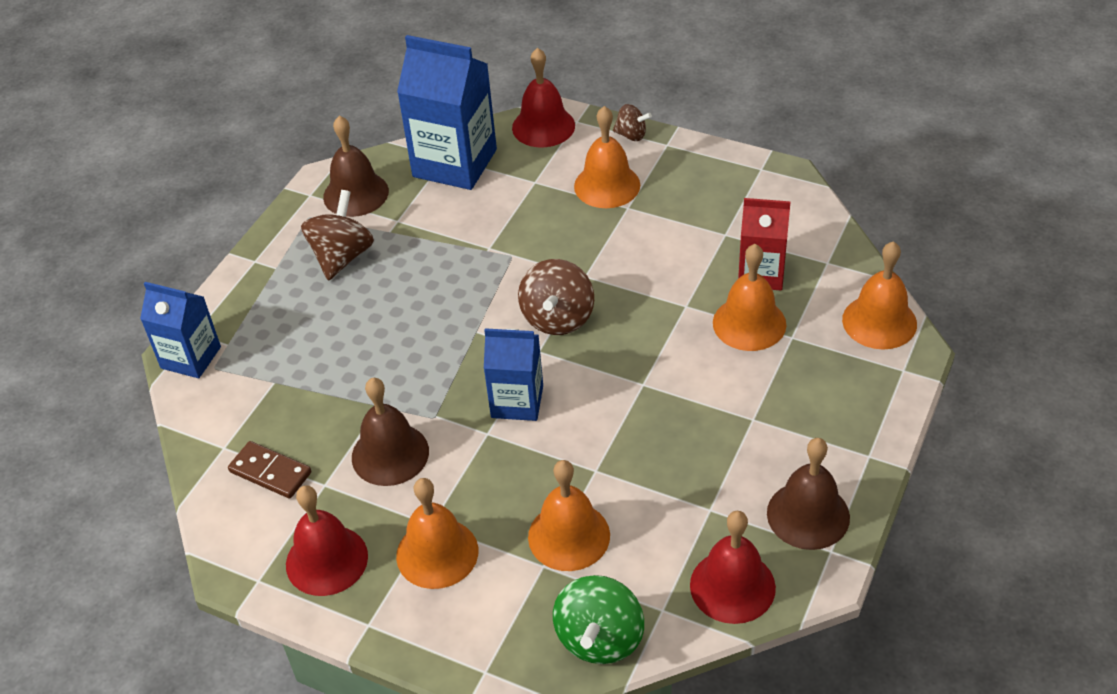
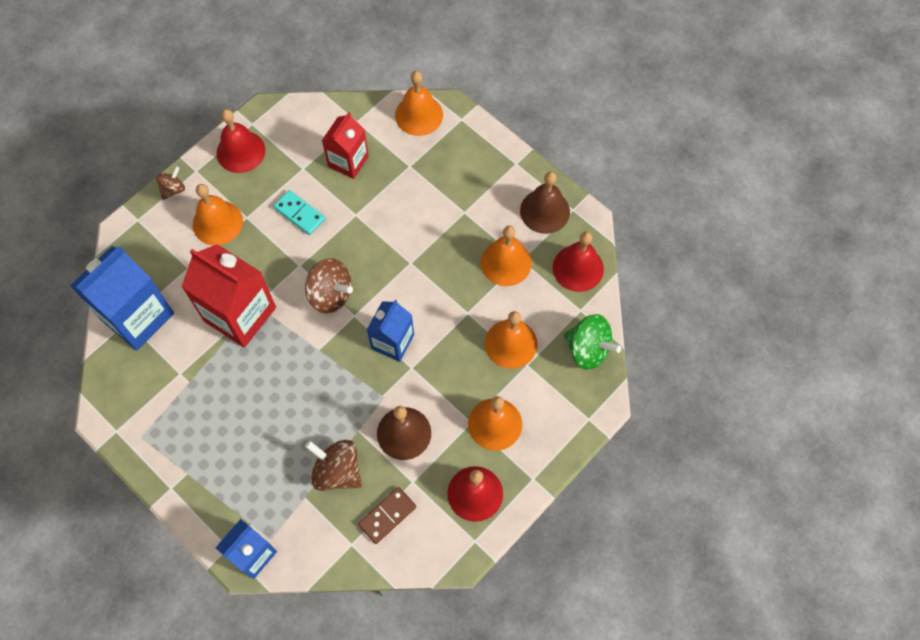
camera: 75 degrees left, 20 degrees up
(342, 256) = (199, 422): brown spinning top -> brown spinning top (337, 471)
(356, 194) = (134, 396): brown bell -> none
(494, 245) = (240, 314): none -> red carton
(543, 126) = (130, 243): red bell -> red bell (241, 151)
(658, 252) = (299, 213): none -> turquoise domino
(749, 323) = (387, 184): orange bell -> orange bell (506, 262)

